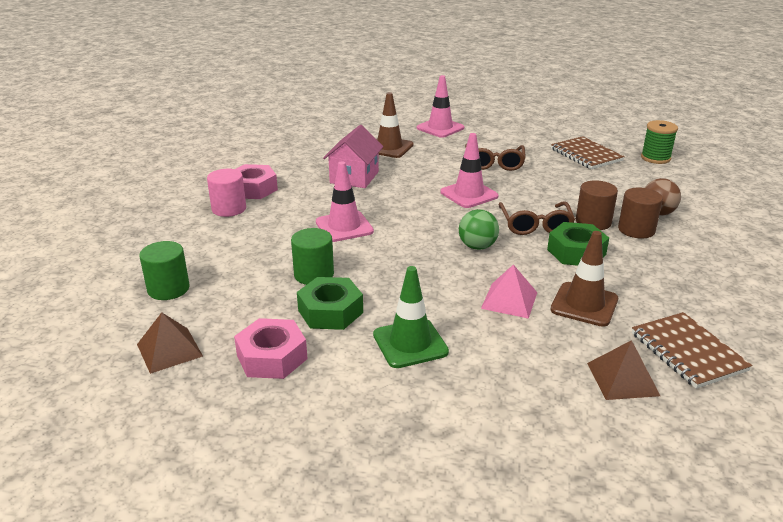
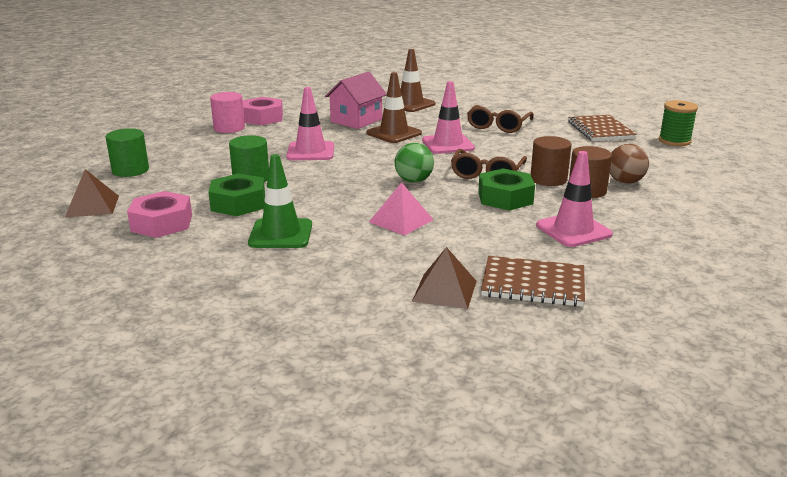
camera: 20 degrees right, 5 degrees down
(440, 128) = (474, 96): pink traffic cone -> pink traffic cone (573, 230)
(584, 304) = (469, 235): brown traffic cone -> brown traffic cone (394, 133)
(687, 352) = (533, 284): brown notebook -> brown notebook turned 75 degrees counterclockwise

